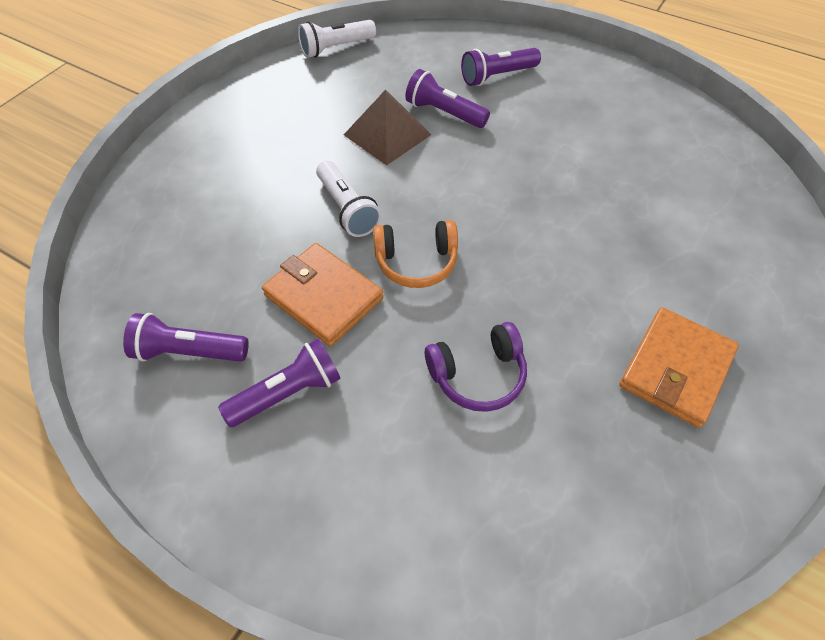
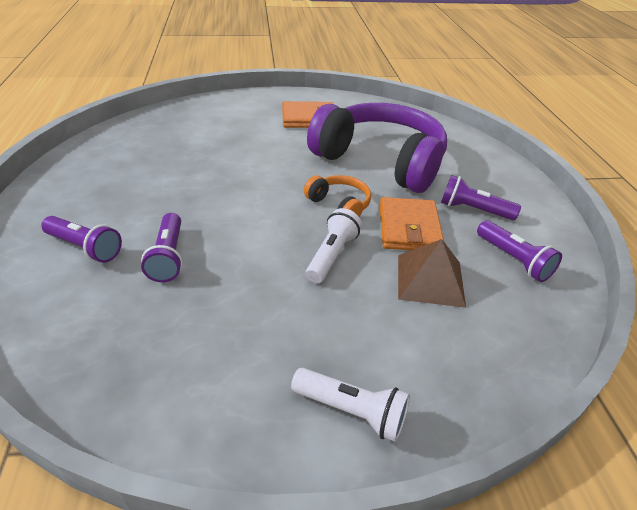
camera: 130 degrees left, 15 degrees down
(336, 48) = (94, 404): white flashlight -> white flashlight (352, 411)
(387, 134) = (227, 276): brown pyramid -> brown pyramid (430, 280)
(478, 375) = (380, 161): purple headphones -> purple headphones, size x2.31

